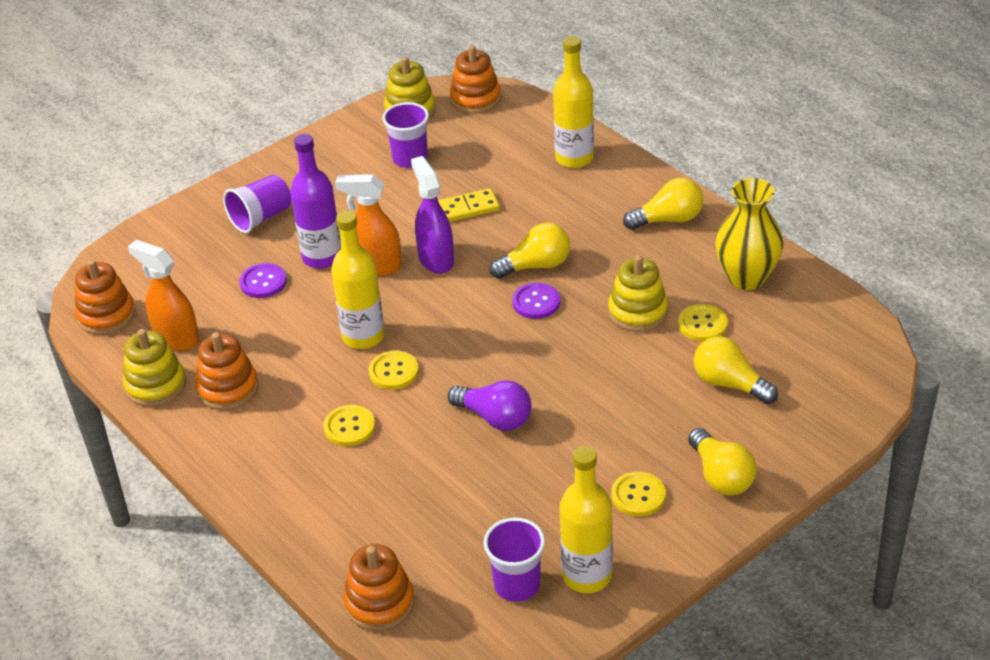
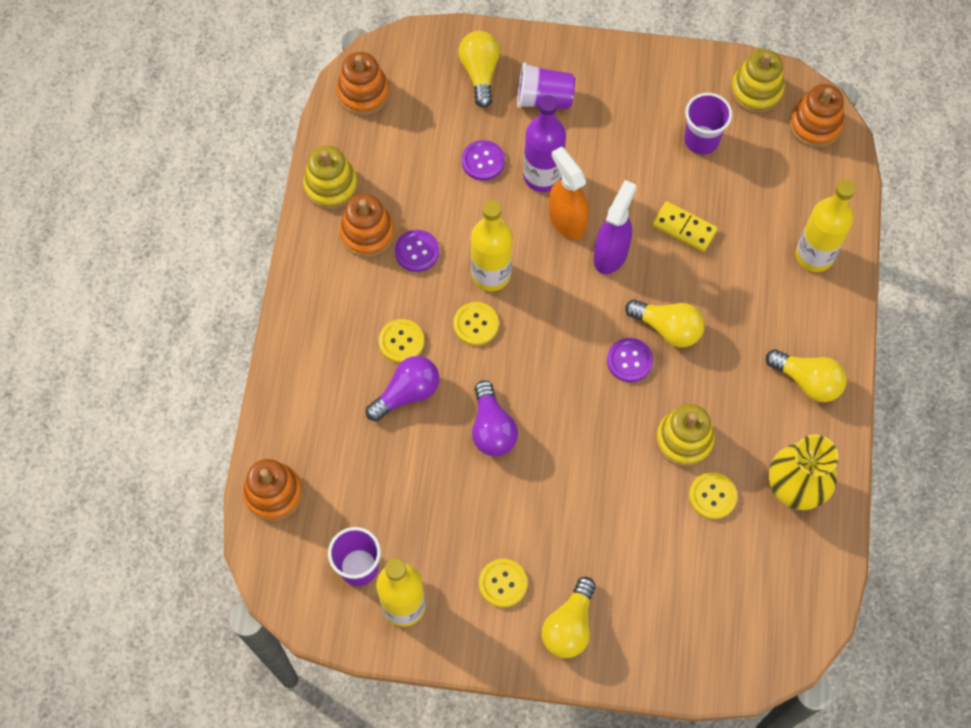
camera: 45 degrees right, 25 degrees up
(176, 338) = (382, 157): orange spray bottle -> none
(285, 368) = (417, 251): none -> purple button
(399, 452) = (407, 393): none -> purple light bulb
(729, 384) = (667, 563): yellow light bulb -> yellow light bulb (480, 73)

